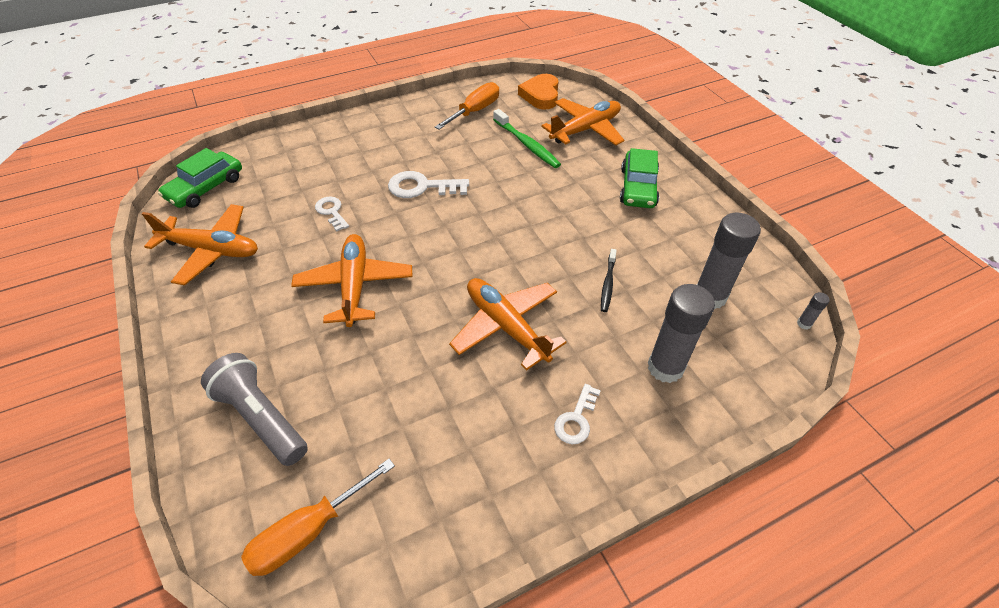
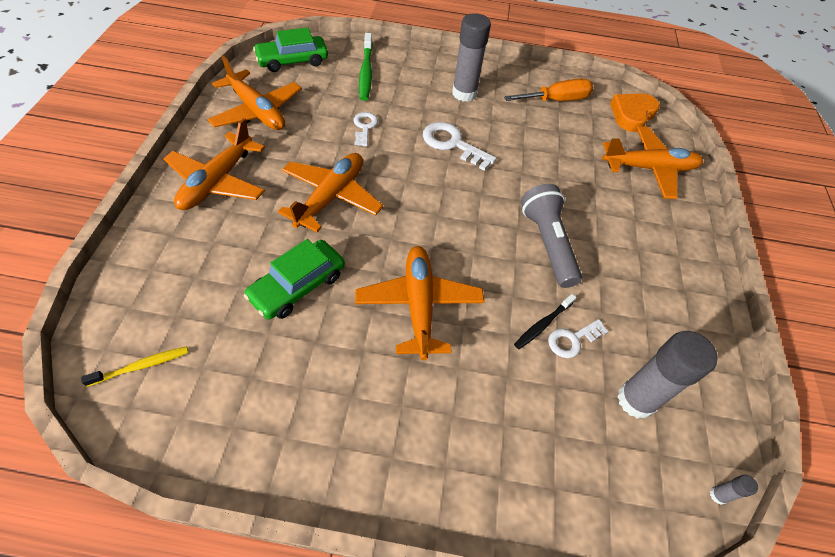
camera: 30 degrees right, 5 degrees up
(231, 333) = (218, 182): none -> orange plane
(261, 418) = (183, 259): grey flashlight -> grey flashlight (547, 243)
(308, 531) = (141, 366): orange screwdriver -> yellow toothbrush
(527, 144) = (578, 154): green toothbrush -> green toothbrush (366, 72)
(576, 419) = (407, 425): white key -> white key (572, 340)
(638, 187) = (654, 251): green car -> green car (297, 286)
(665, 367) = (529, 437): grey glue stick -> grey glue stick (464, 93)

